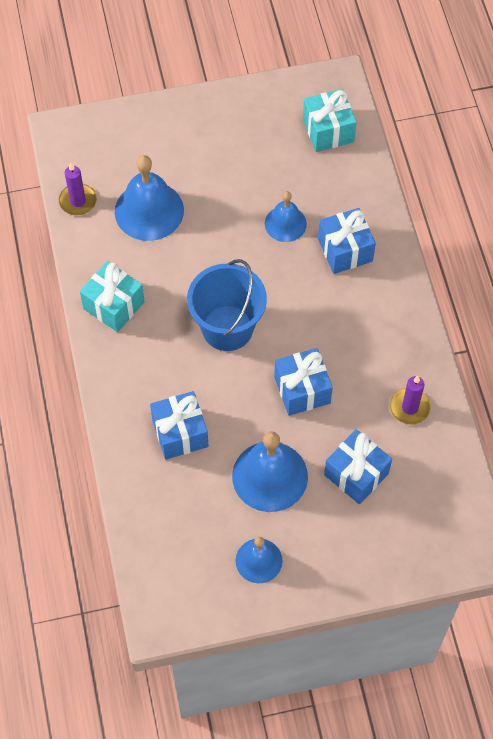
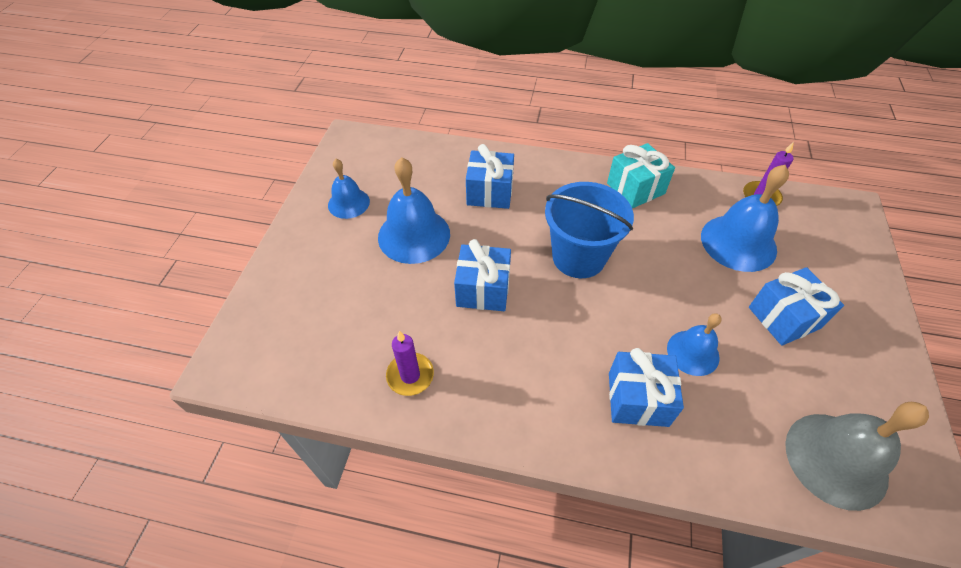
camera: 115 degrees right, 10 degrees down
(328, 130) = (836, 459): turquoise gift -> grey bell
(356, 474) = (372, 297): blue gift -> blue gift (784, 317)

